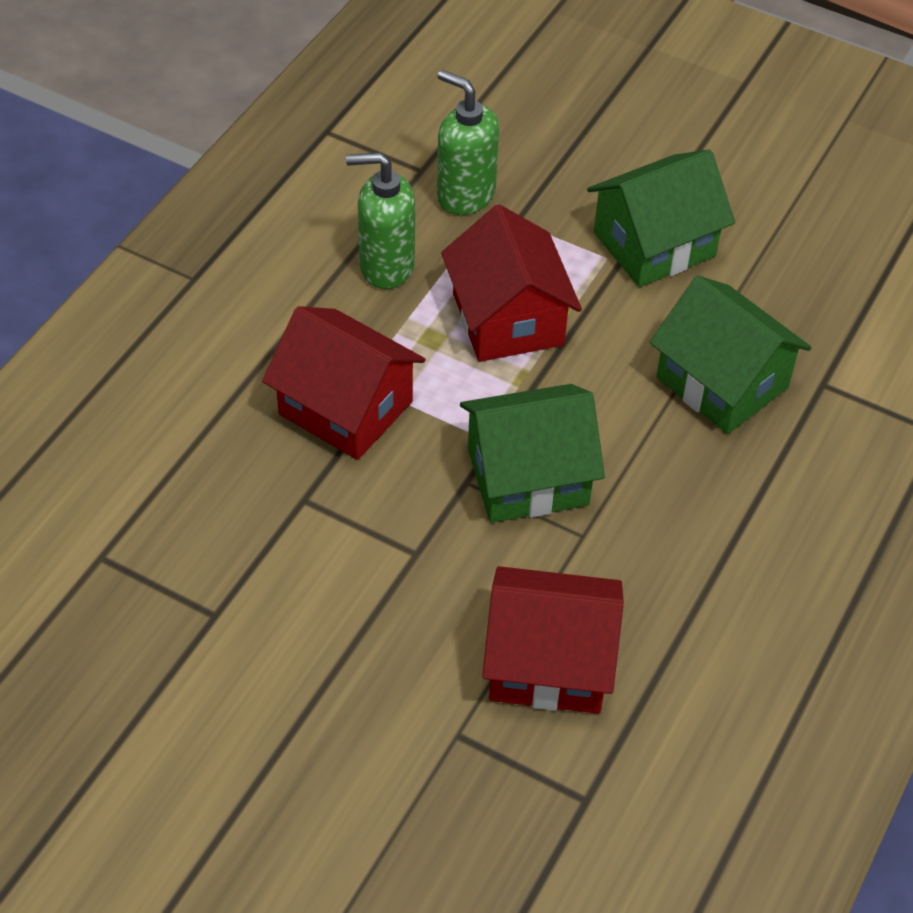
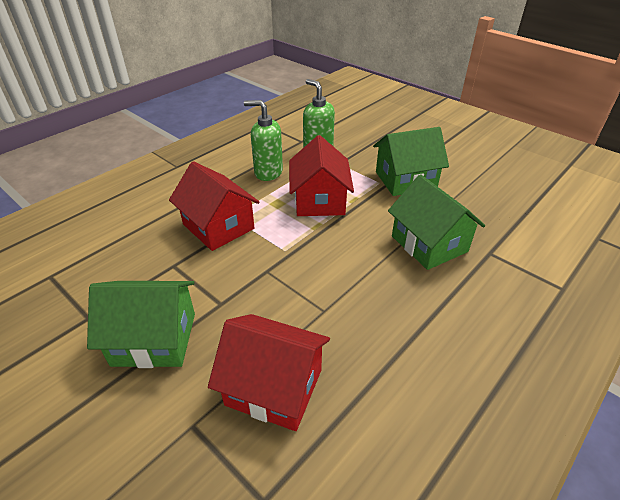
camera: 15 degrees right, 10 degrees down
(528, 477) = (302, 274): green house -> green house (154, 339)

